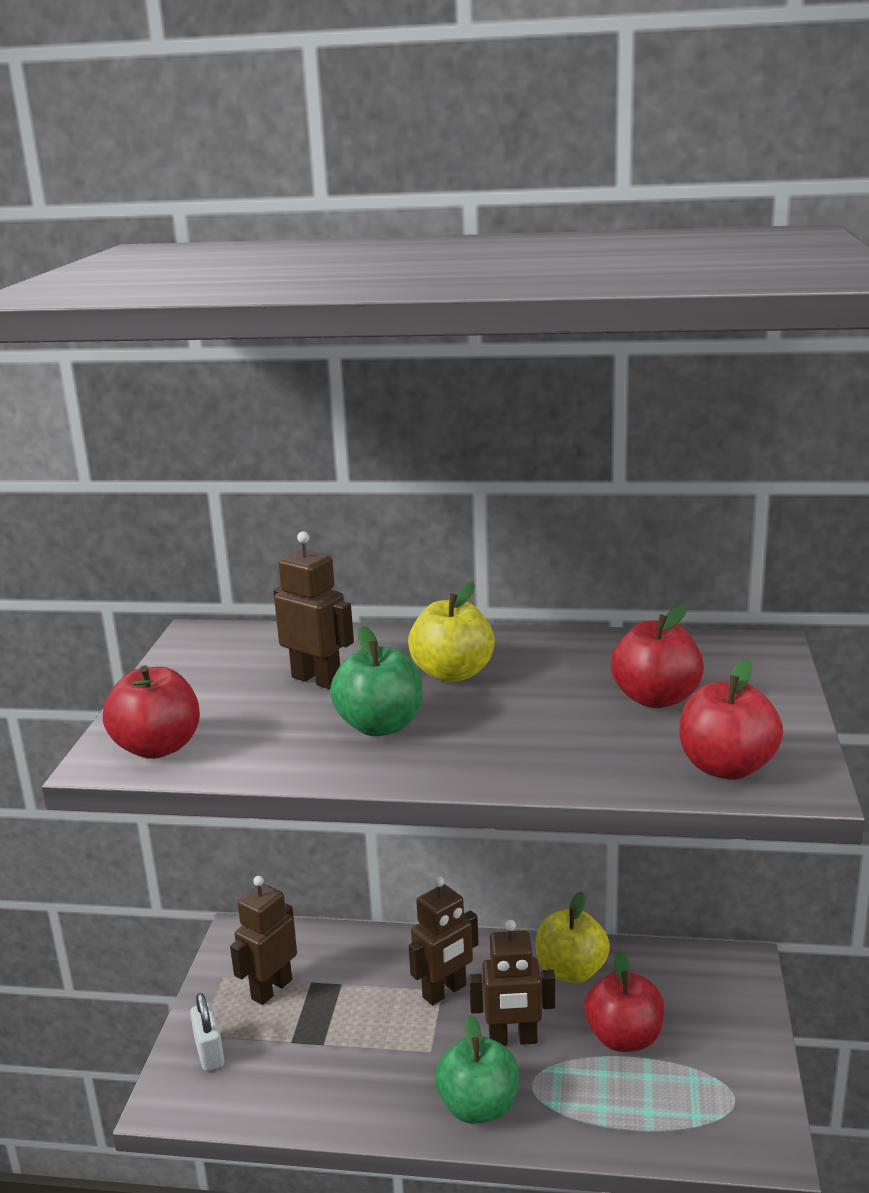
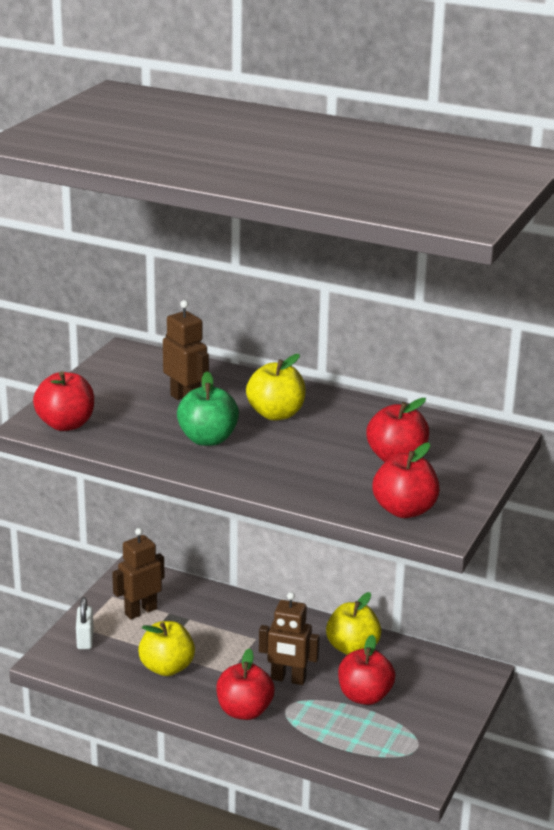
camera: 15 degrees right, 5 degrees up
(342, 1067) = (167, 668): none -> yellow apple
(445, 992) = (257, 640): brown robot -> none
(478, 1107) = (244, 711): green apple -> red apple

